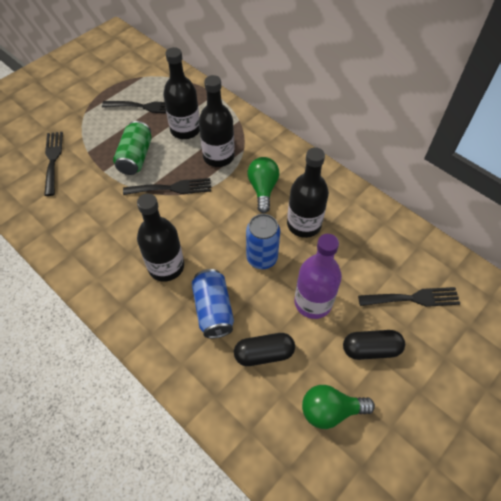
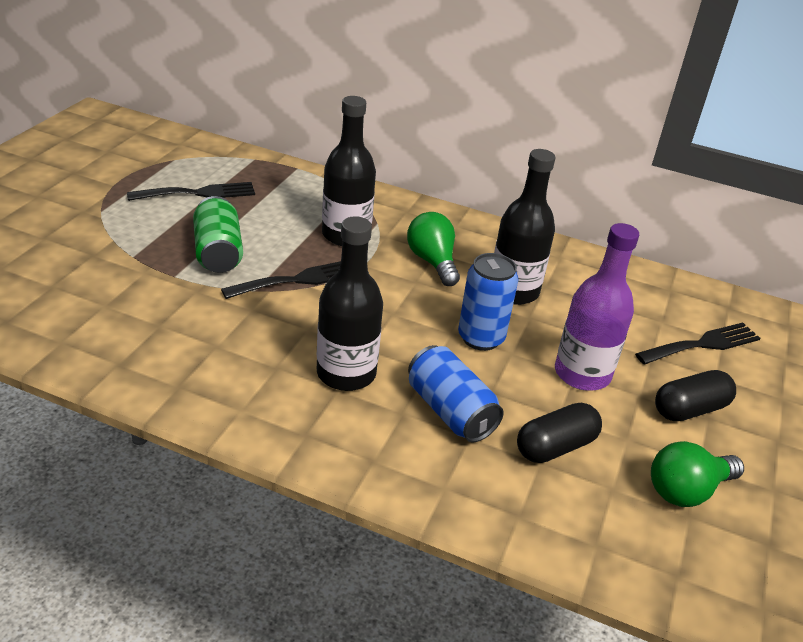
camera: 25 degrees left, 20 degrees down
(53, 159) = (78, 273): black fork -> none
(185, 130) = (277, 211): black bottle -> none

